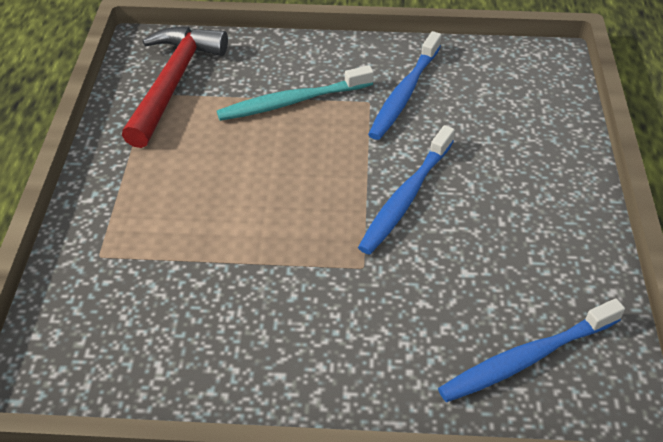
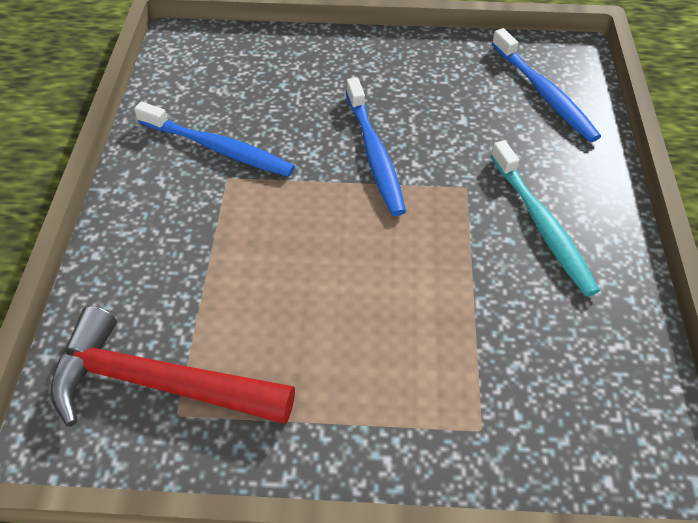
camera: 90 degrees left, 5 degrees up
(293, 101) = (218, 246): turquoise toothbrush -> turquoise toothbrush (541, 224)
(406, 197) = (374, 153): blue toothbrush -> blue toothbrush turned 45 degrees clockwise

